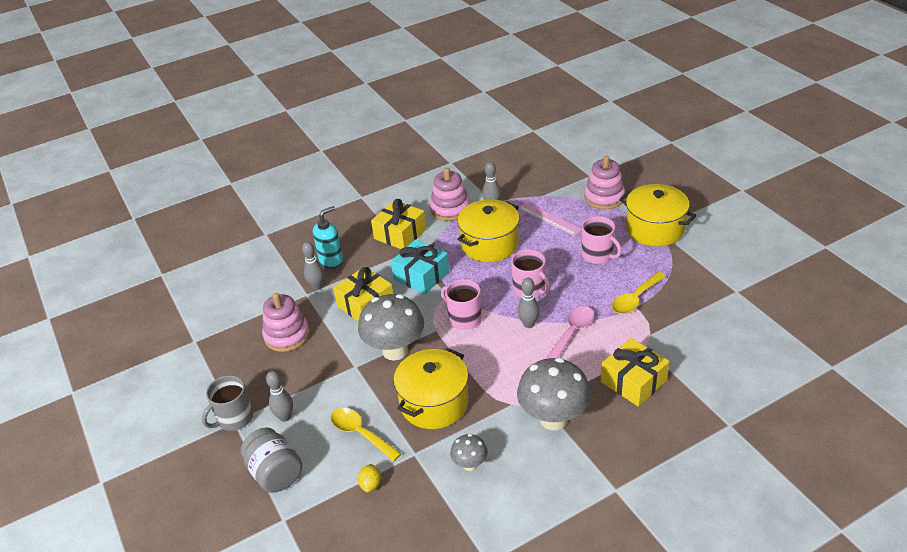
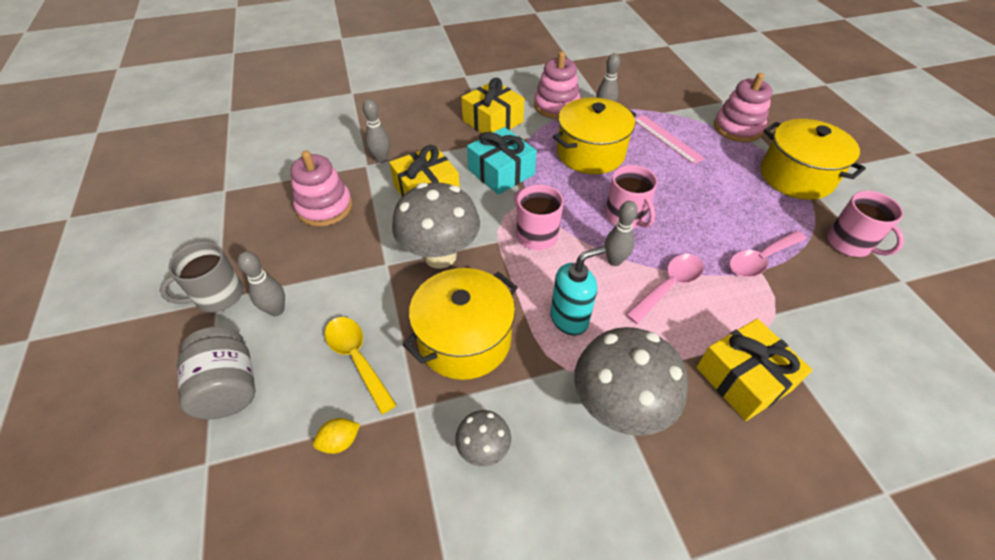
camera: 10 degrees right, 10 degrees up
(331, 261) = (408, 135): turquoise soap dispenser -> turquoise soap dispenser (569, 319)
(370, 484) = (340, 441): yellow lemon -> yellow lemon turned 45 degrees clockwise
(598, 255) = (719, 193): pink mug -> pink mug (850, 243)
(635, 299) = (760, 259): yellow spoon -> pink spoon

